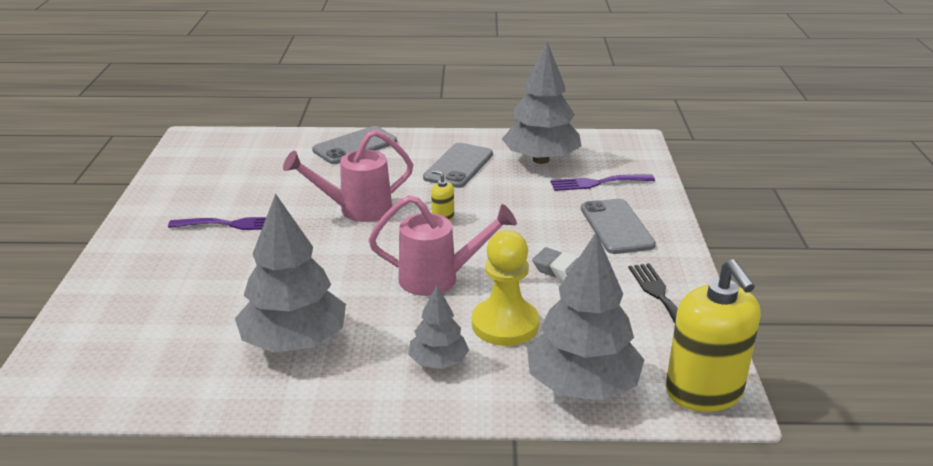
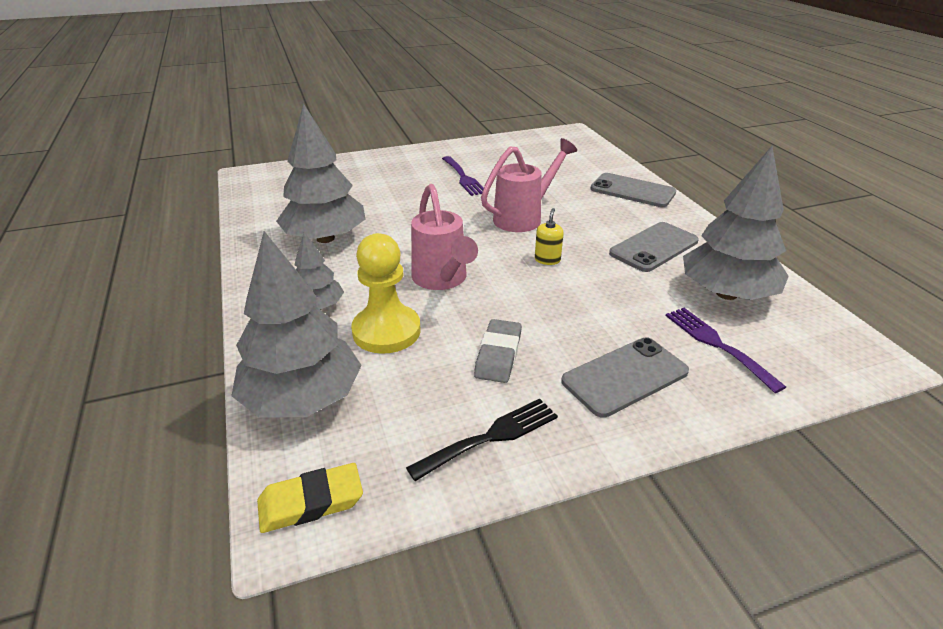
camera: 70 degrees right, 5 degrees up
(356, 210) = (524, 217): pink watering can -> pink watering can turned 90 degrees clockwise
(458, 166) = (654, 247): grey phone -> grey phone turned 45 degrees counterclockwise
(704, 392) = (311, 502): yellow soap dispenser -> yellow eraser

